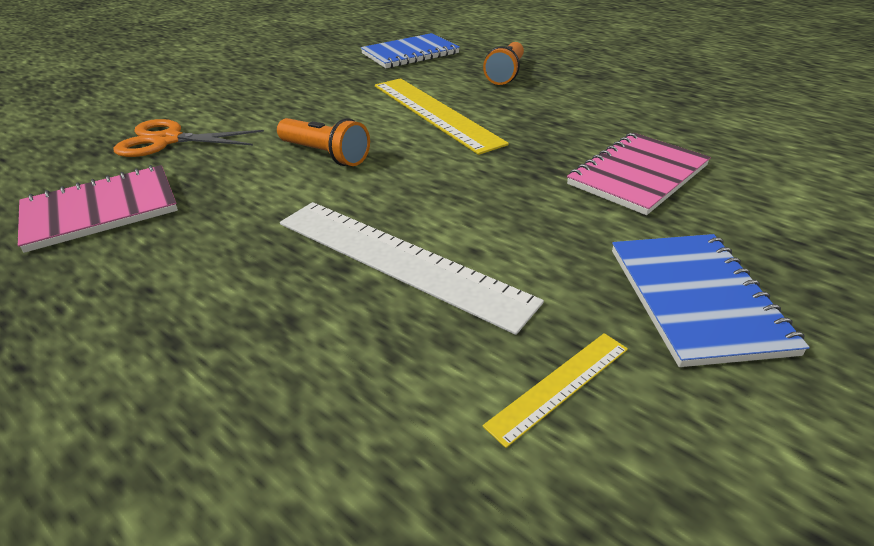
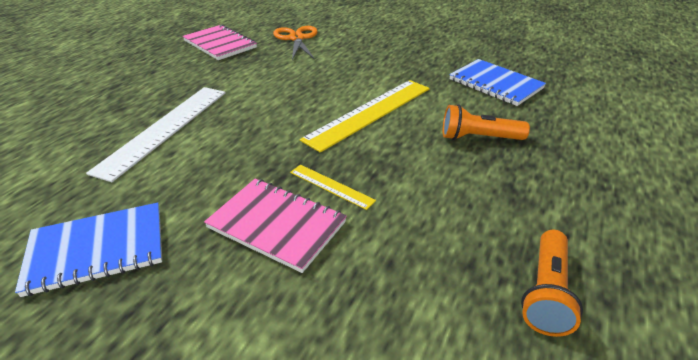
camera: 75 degrees right, 0 degrees up
(325, 155) = (288, 85): orange flashlight -> orange flashlight (546, 293)
(559, 385) = (42, 192): yellow ruler -> yellow ruler (331, 186)

